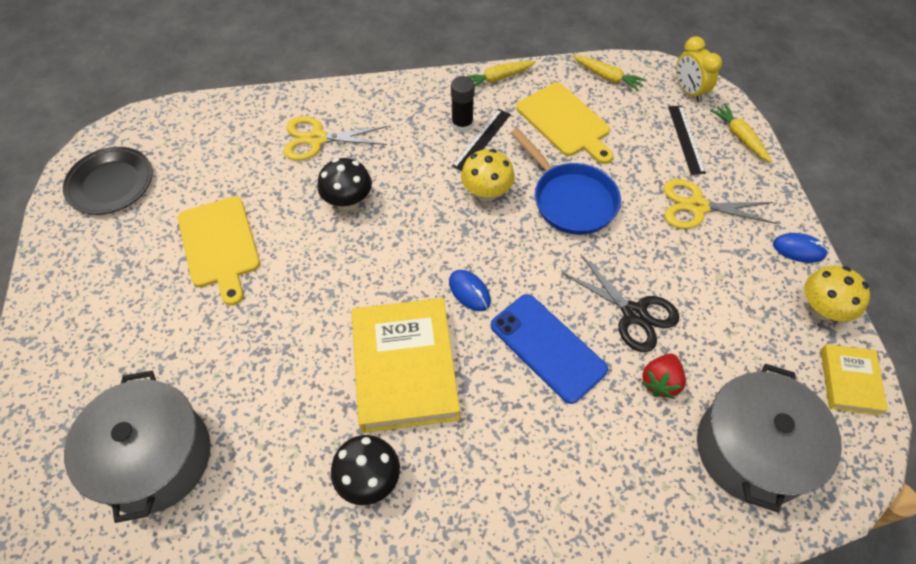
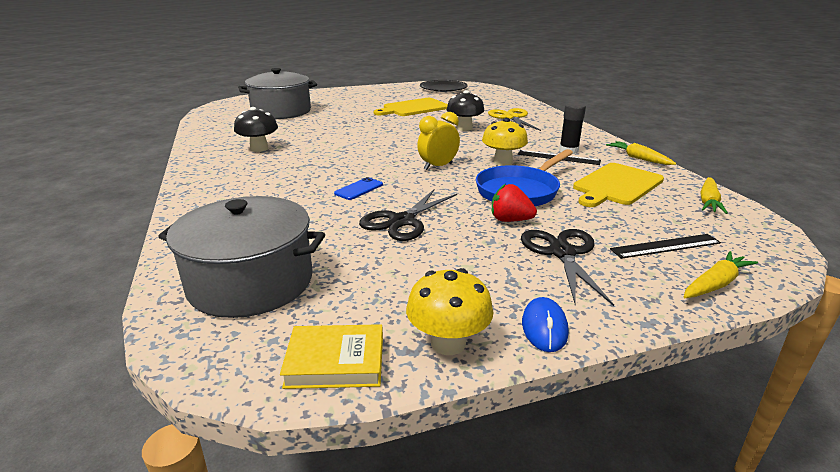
camera: 80 degrees right, 30 degrees down
(405, 368) = (336, 150): yellow book -> none
(469, 291) = (403, 163): blue mouse -> none
(547, 347) = (359, 189): blue phone -> blue phone, size x0.50
(660, 382) = (329, 234): red strawberry -> red strawberry (510, 220)
(689, 91) = (754, 248): yellow clock -> yellow clock (438, 166)
(697, 206) = (562, 253): yellow scissors -> black scissors

